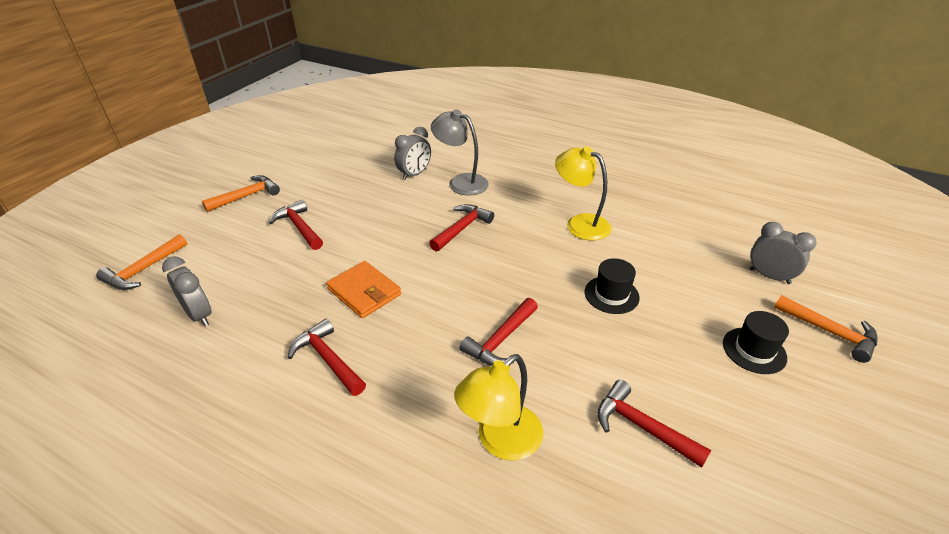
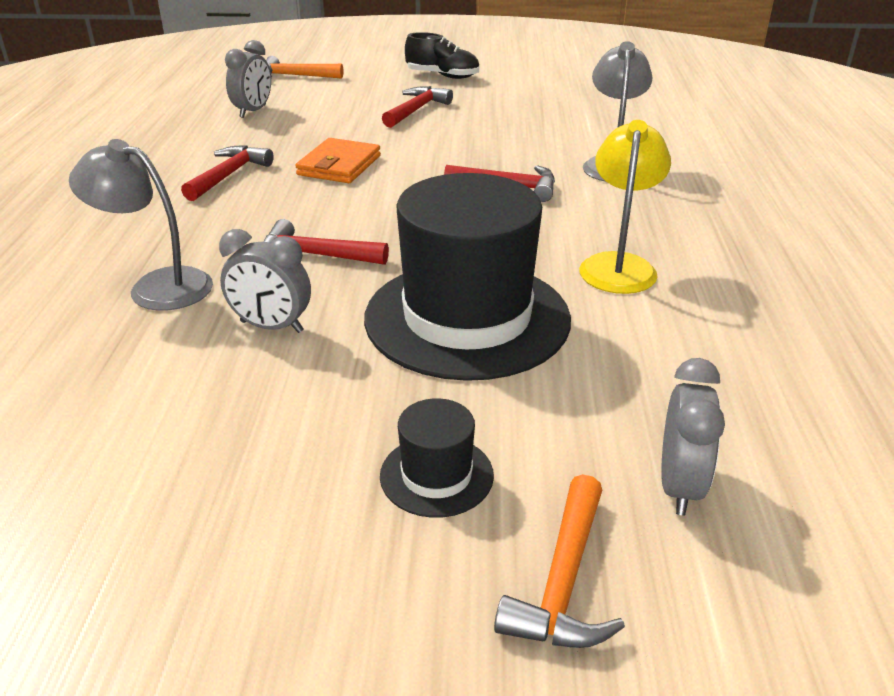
camera: 65 degrees right, 5 degrees down
(247, 196) = (442, 76): orange hammer -> black shoe
(414, 174) = (591, 135): grey clock -> grey clock (271, 327)
(500, 441) = (157, 286): yellow lamp -> grey lamp
(611, 295) = (467, 318): black hat -> black hat, size x2.30
(641, 426) = (215, 378): red hammer -> none

